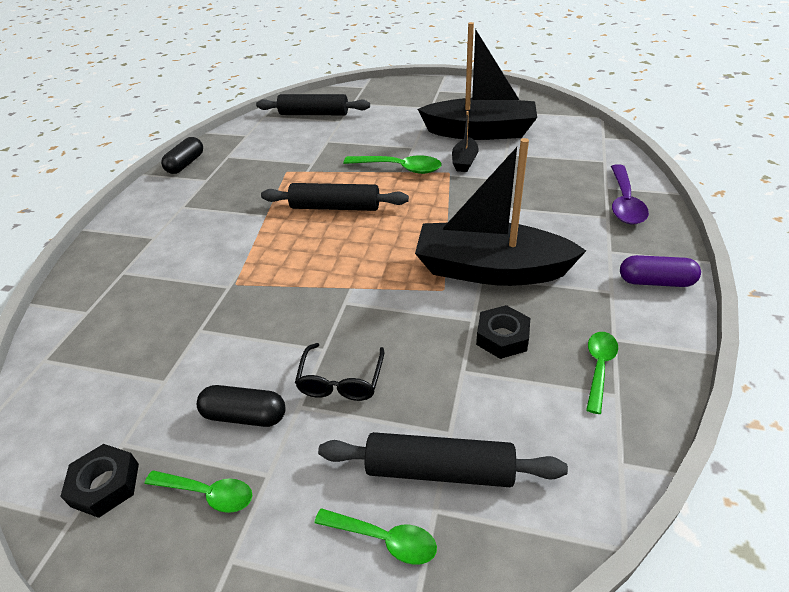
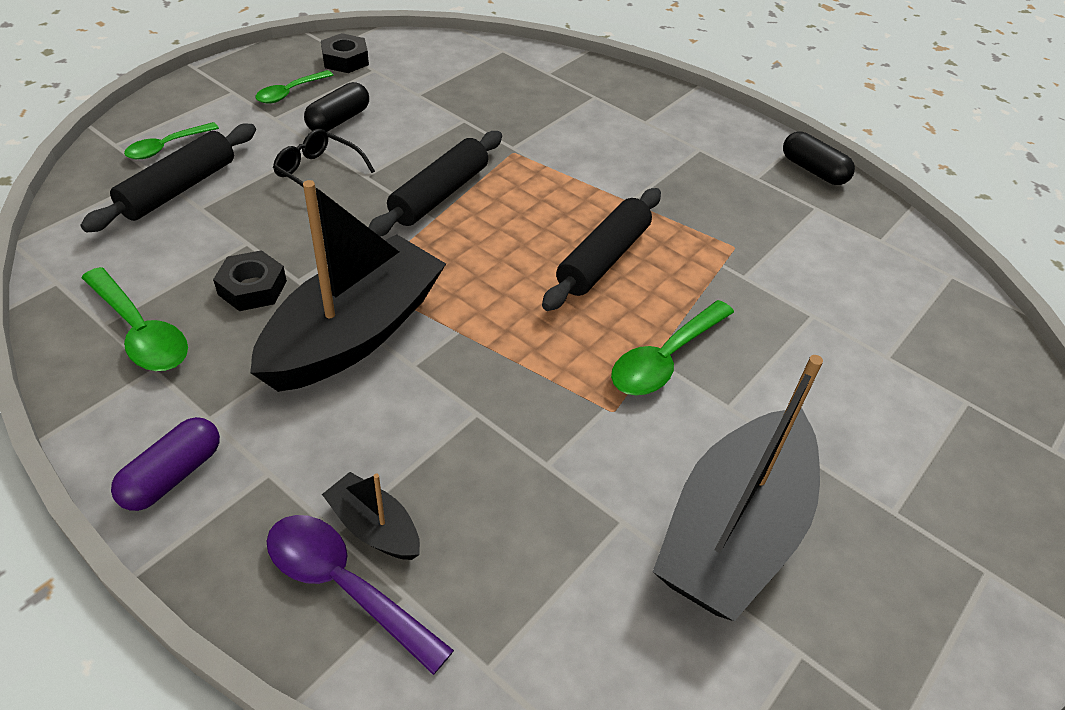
camera: 110 degrees right, 5 degrees up
(314, 114) = (933, 333): black rolling pin -> black rolling pin (439, 194)
(464, 161) = (633, 447): black boat -> black boat (374, 527)
(599, 367) = (140, 332): green spoon -> green spoon, size x1.53

